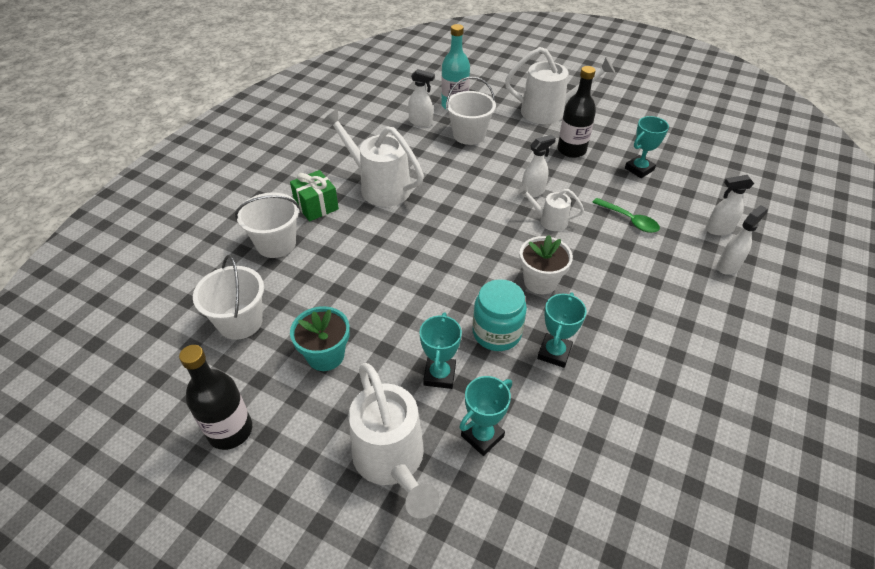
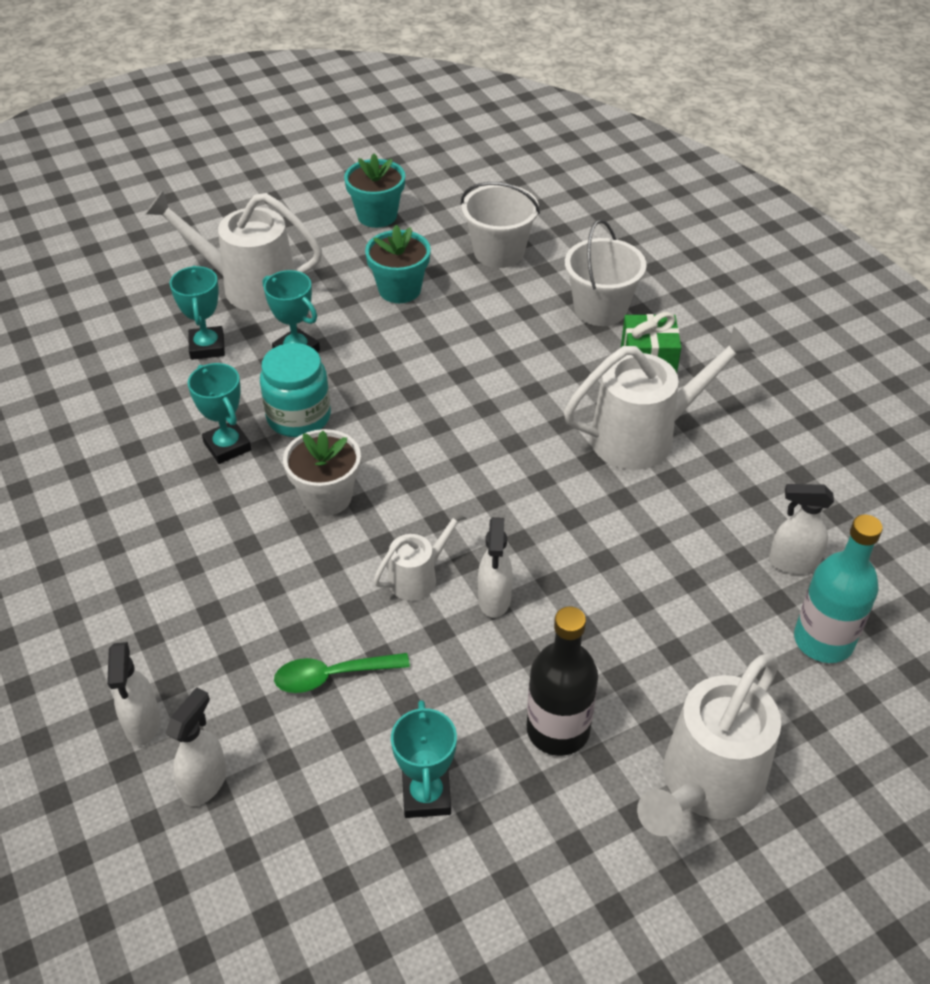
camera: 125 degrees right, 0 degrees up
(230, 430) = (377, 215): black bottle -> turquoise flower pot
(421, 122) = (792, 563): white spray bottle -> white spray bottle turned 45 degrees clockwise
(469, 135) = (708, 607): white bucket -> none

